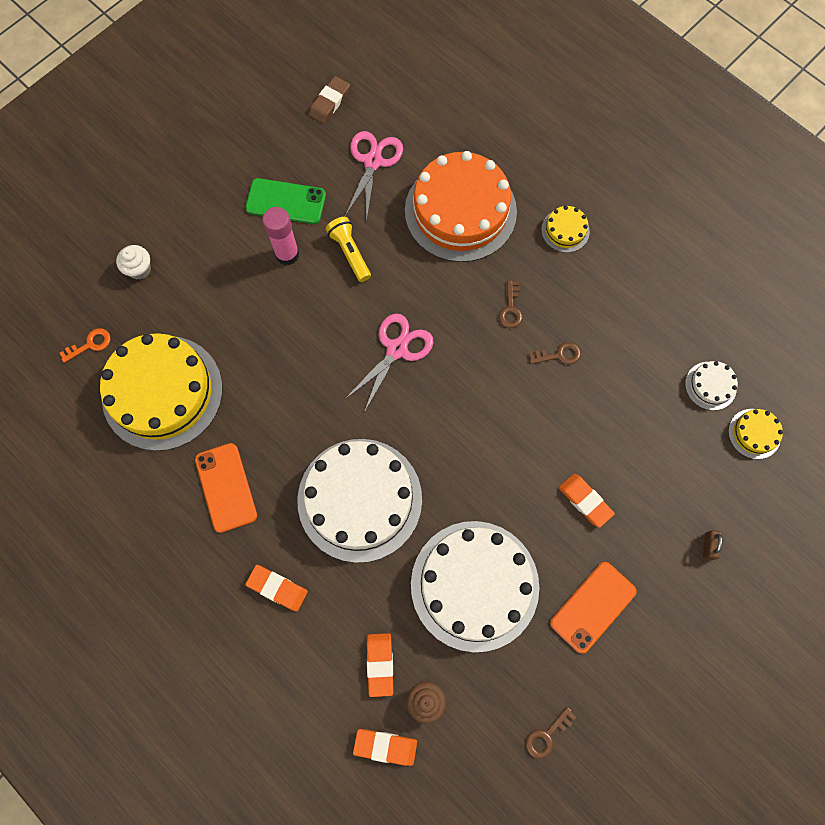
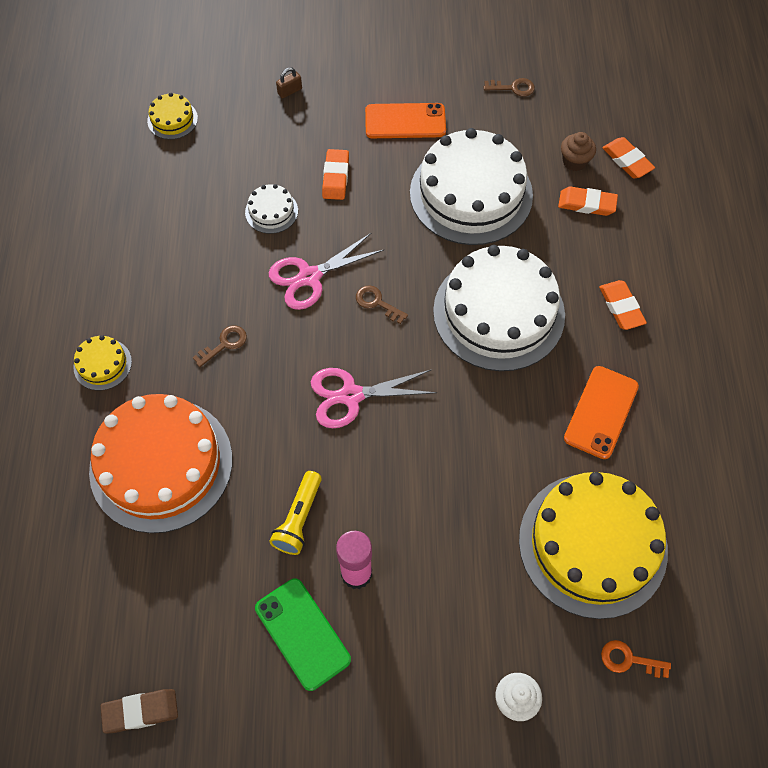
camera: 135 degrees left, 10 degrees down
(373, 161) = (177, 594): pink scissors -> pink scissors (309, 277)
(380, 664) = (587, 204): orange eraser -> orange eraser turned 60 degrees clockwise
(559, 355) = (232, 278): brown key -> brown key (377, 303)
(710, 386) = (158, 168): white cake -> white cake (271, 211)

